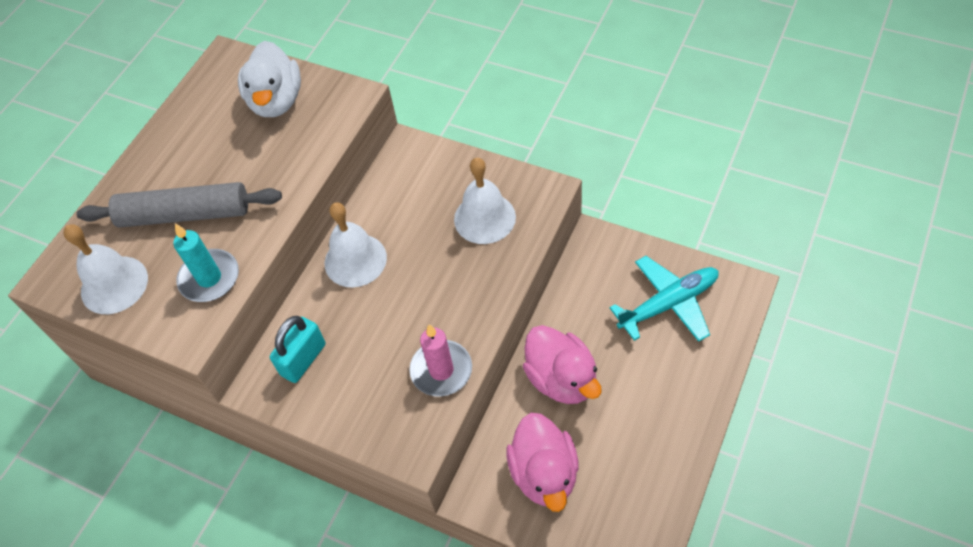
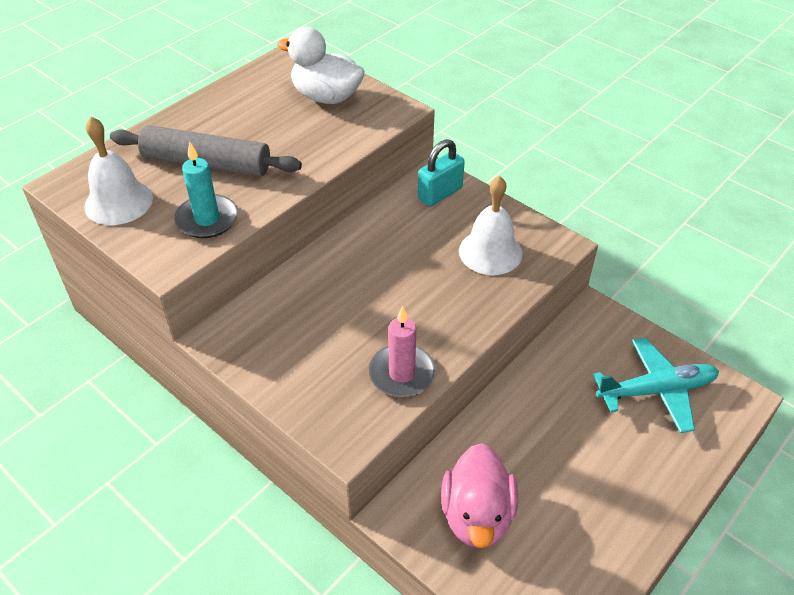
camera: 10 degrees right, 10 degrees down
(276, 101) = (326, 97): white duck -> white duck turned 105 degrees clockwise
(303, 359) = (269, 326): turquoise padlock -> turquoise padlock (440, 193)
(355, 260) = (352, 255): white bell -> none
(562, 379) = (523, 429): pink duck -> none

